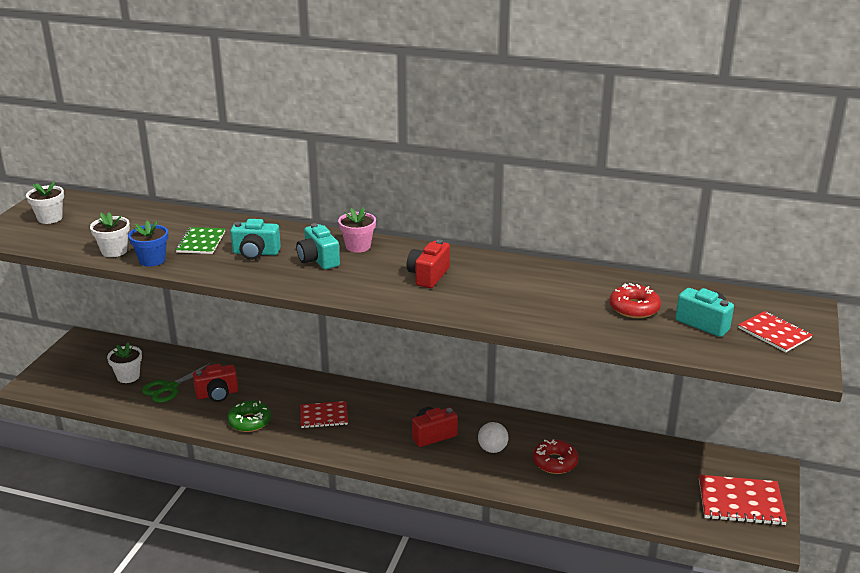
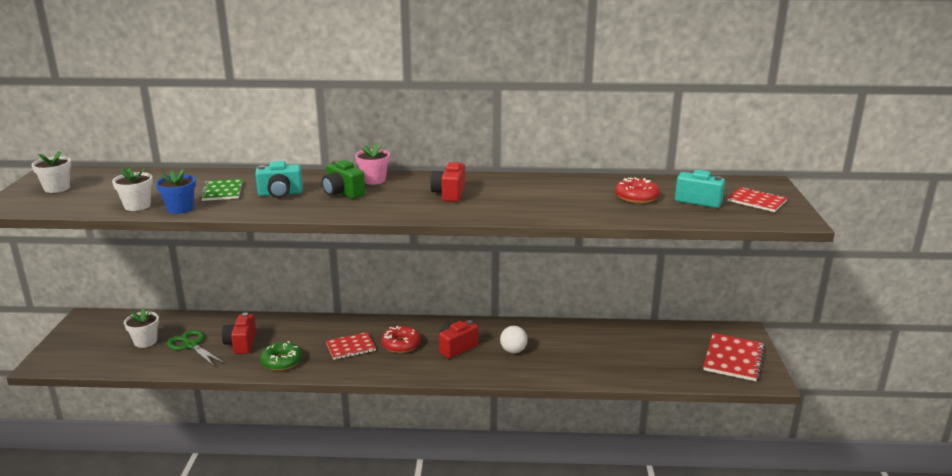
camera: 15 degrees left, 5 degrees down
(169, 388) = (191, 345): green scissors -> green scissors turned 105 degrees clockwise
(217, 394) = (241, 344): red camera -> red camera turned 120 degrees clockwise
(318, 260) = (342, 193): turquoise camera -> green camera
(555, 462) = (570, 352): red donut -> red donut (401, 344)
(740, 502) = (733, 359): red notebook -> red notebook turned 60 degrees counterclockwise

